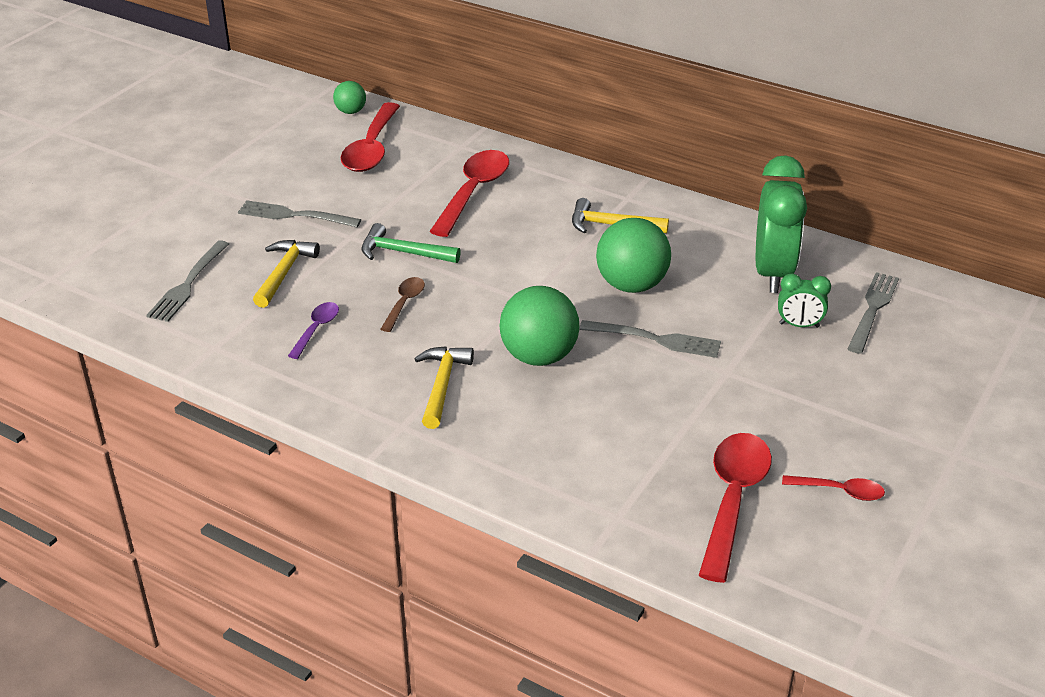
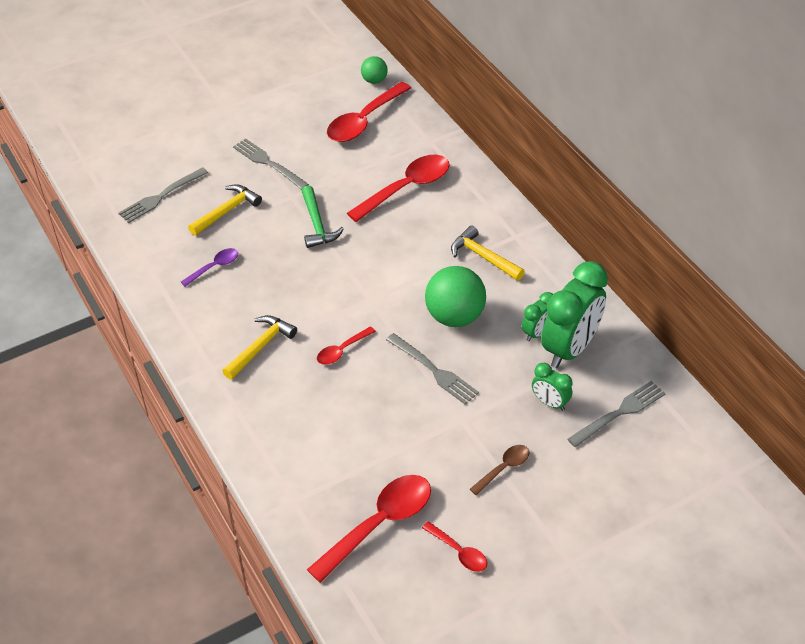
camera: 30 degrees right, 10 degrees up
(403, 253) = (317, 224): green hammer -> green hammer turned 150 degrees counterclockwise
(404, 303) = (286, 268): brown spoon -> brown spoon (504, 468)
(539, 356) = (342, 350): green ball -> red spoon
(728, 271) = (537, 333): none -> green clock

